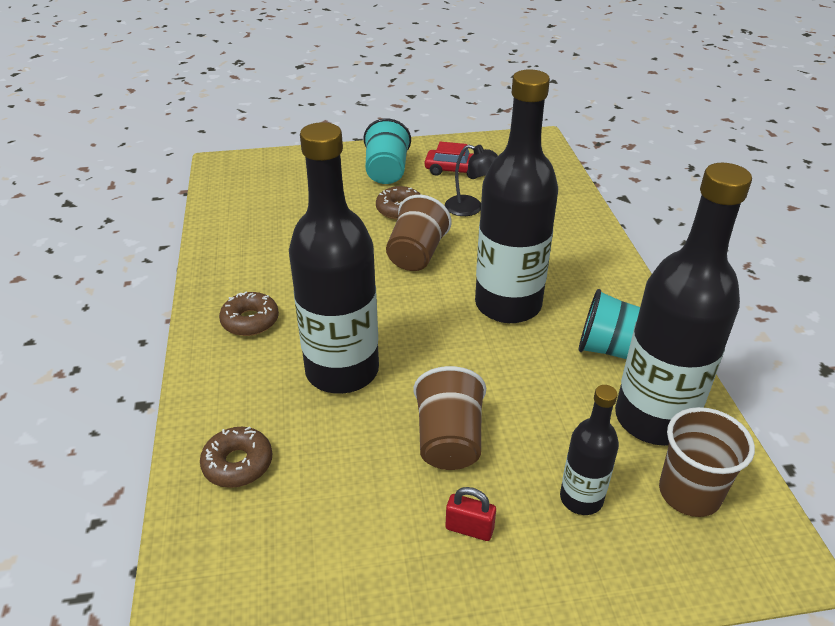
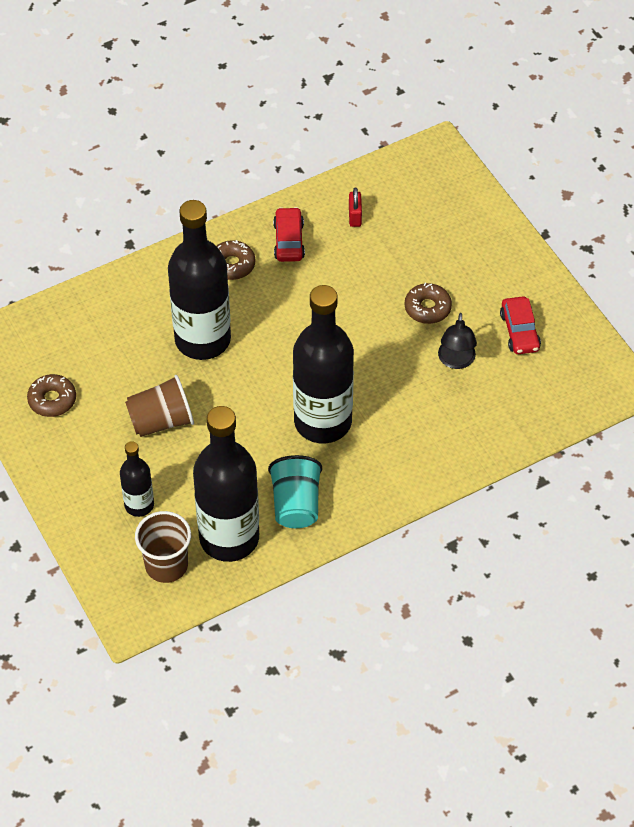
camera: 70 degrees right, 15 degrees up
(238, 464) = (99, 316): brown donut -> brown donut (52, 400)
(251, 272) = (289, 241): none -> red car
(386, 172) = (489, 277): turquoise cup -> none
(416, 254) = (363, 341): brown cup -> none
(469, 528) = (94, 450): red padlock -> red padlock (355, 216)

